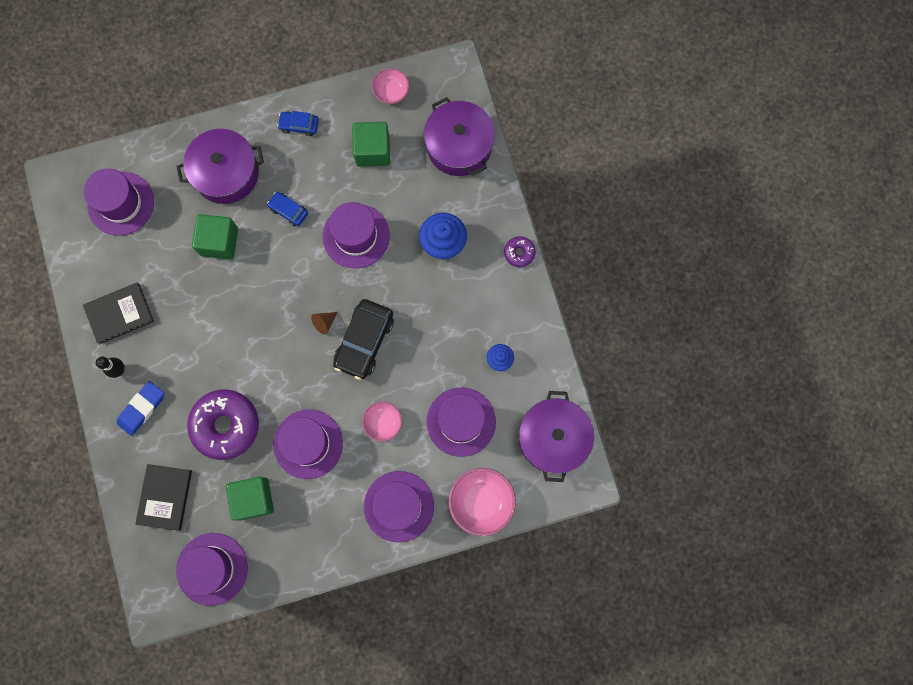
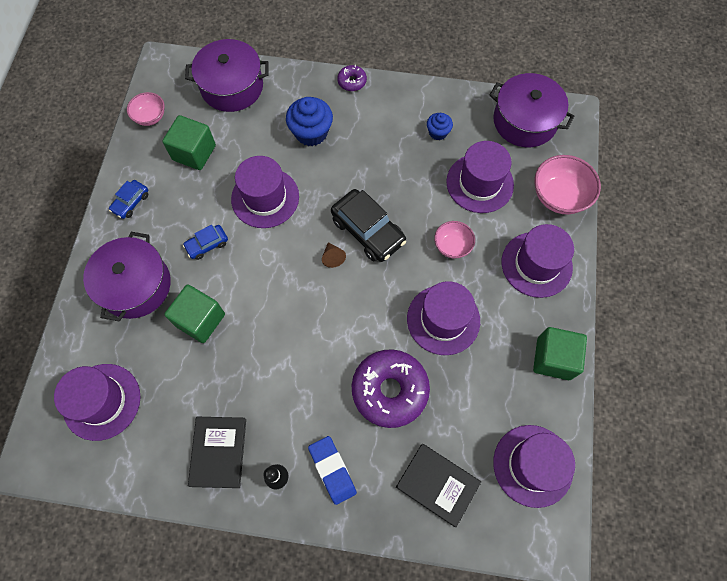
camera: 65 degrees left, 10 degrees down
(253, 499) = (476, 393): green cube -> green cube (553, 358)

